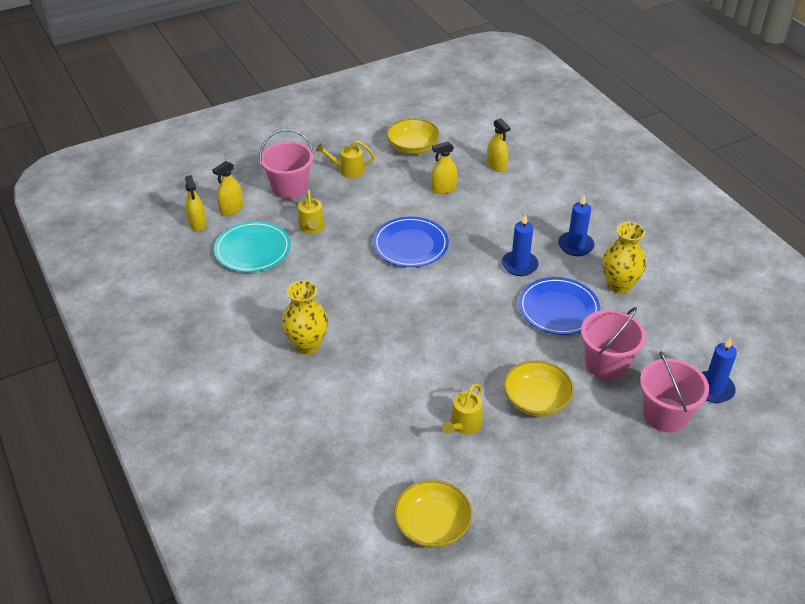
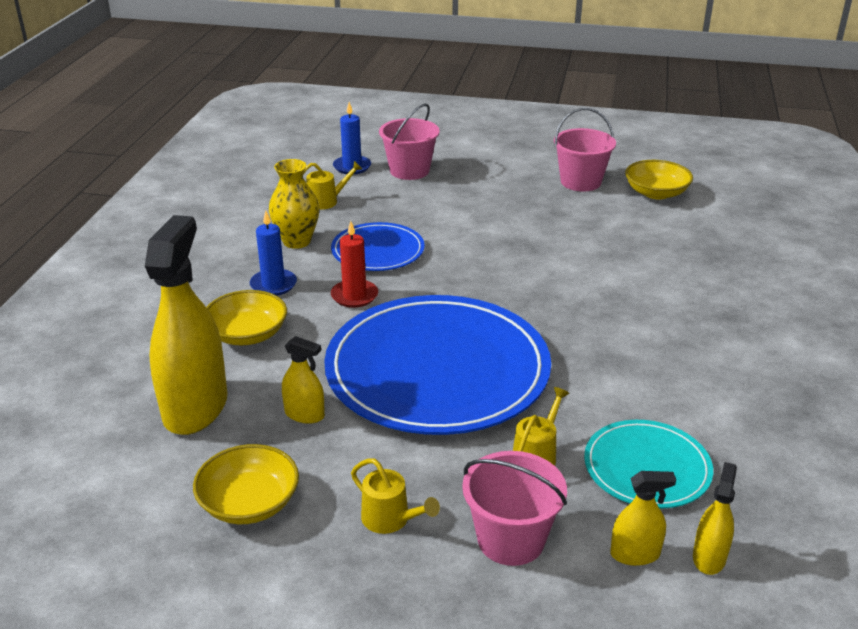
camera: 140 degrees left, 10 degrees down
(307, 345) = (660, 332): yellow vase -> none
(410, 245) = (437, 370): blue plate -> blue plate, size x2.01
(463, 425) = (569, 224): yellow watering can -> yellow watering can (327, 201)
(496, 165) = (195, 407): yellow spray bottle -> yellow spray bottle, size x2.18
(519, 265) = (354, 296): blue candle -> red candle
(536, 400) = (490, 212): yellow bowl -> yellow bowl (247, 334)
(606, 364) = (402, 206): pink bucket -> pink bucket (580, 182)

